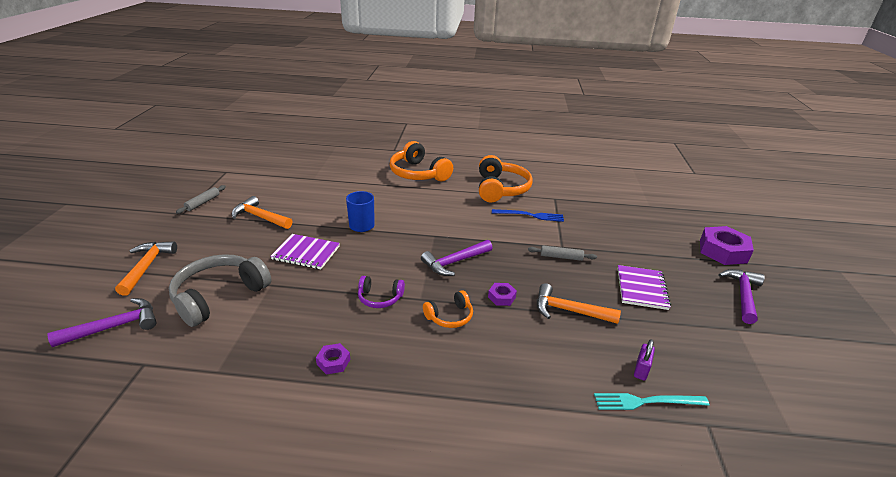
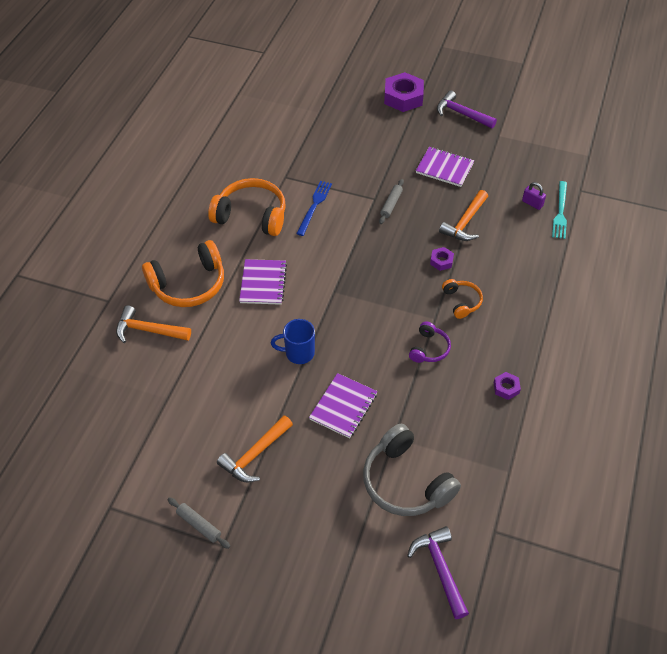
camera: 75 degrees left, 20 degrees up
(147, 266) = (339, 562): orange hammer -> orange hammer (148, 330)
(431, 202) = (263, 283): none -> purple notebook
(454, 262) = (384, 284): purple hammer -> none

